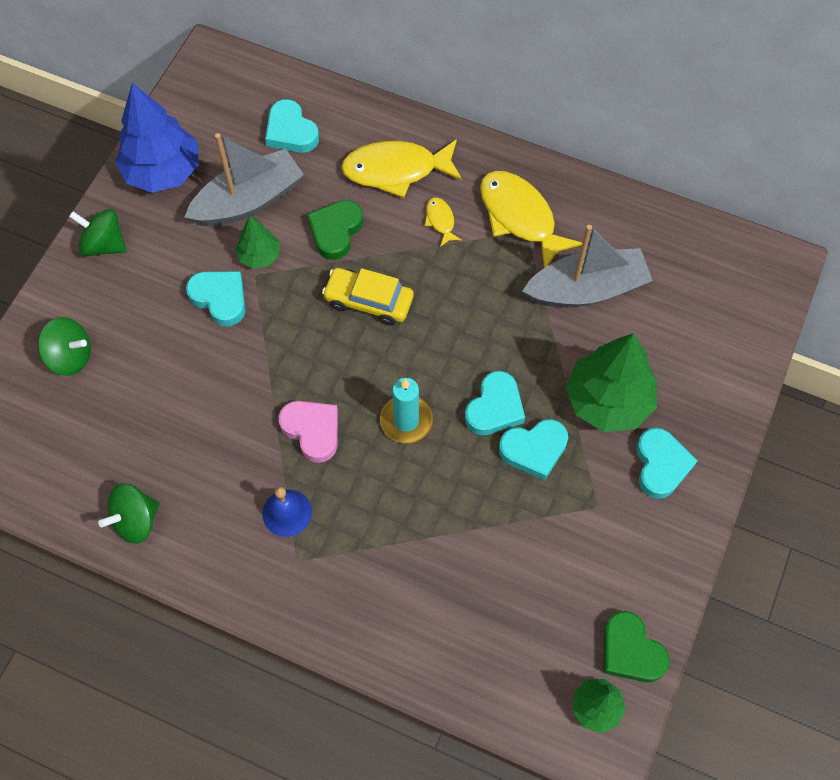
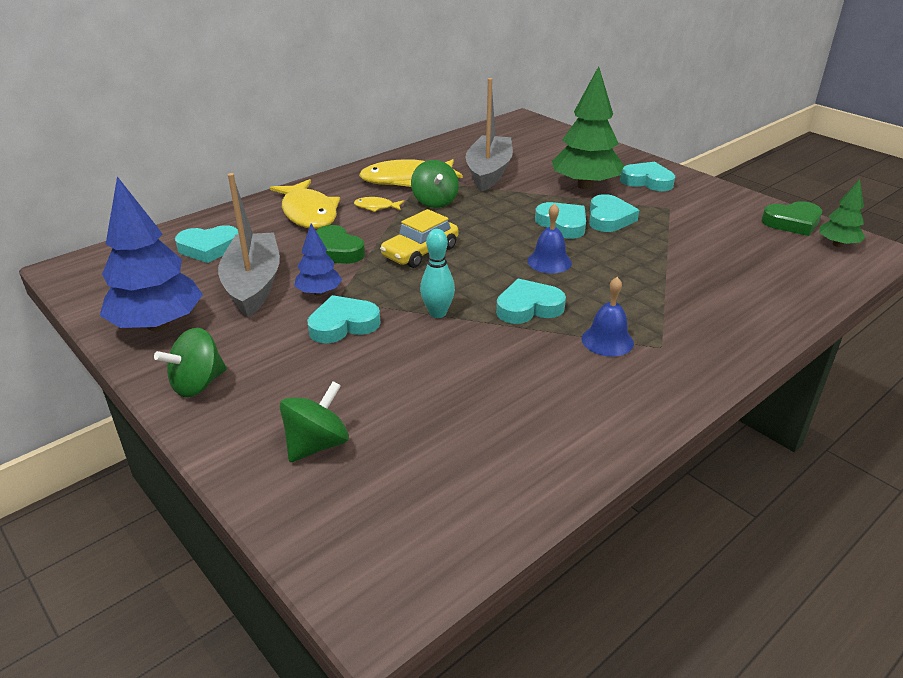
camera: 65 degrees left, 30 degrees down
(135, 520) = (567, 442): green spinning top -> green spinning top (435, 202)
(259, 256) = (319, 293): green tree -> blue tree
(269, 361) = (437, 313): none -> turquoise bowling pin
(312, 431) = (528, 307): pink heart -> turquoise heart
(396, 170) = (308, 213): yellow fish -> yellow fish turned 45 degrees counterclockwise
(406, 421) = (549, 261): turquoise candle -> blue bell

